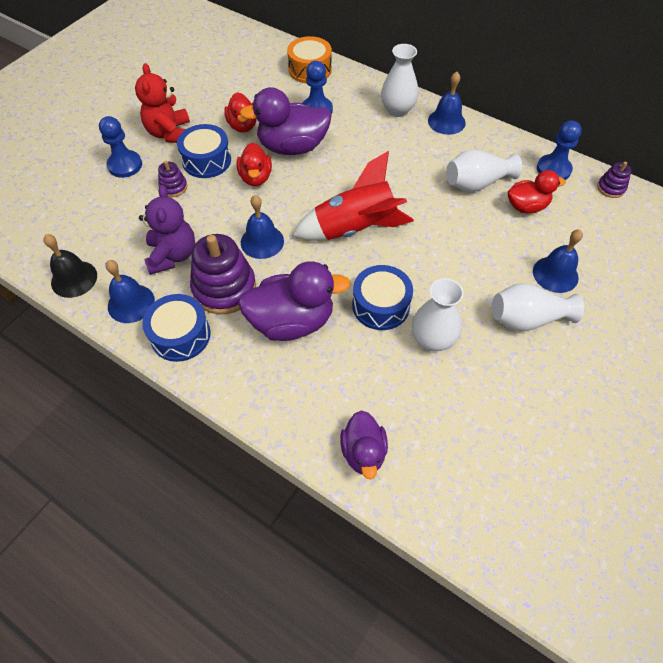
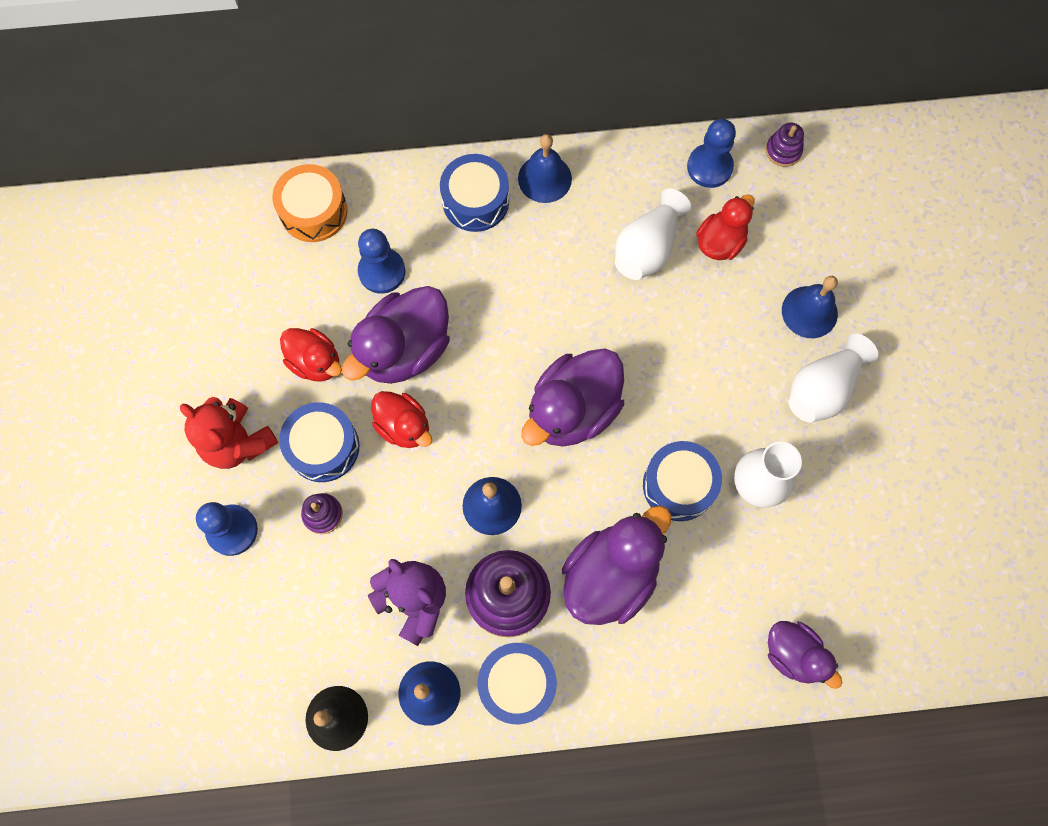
camera: 40 degrees left, 15 degrees up
(354, 228) = (573, 410): red rocket -> purple duck
(397, 110) = (475, 201): white vase -> blue drum

